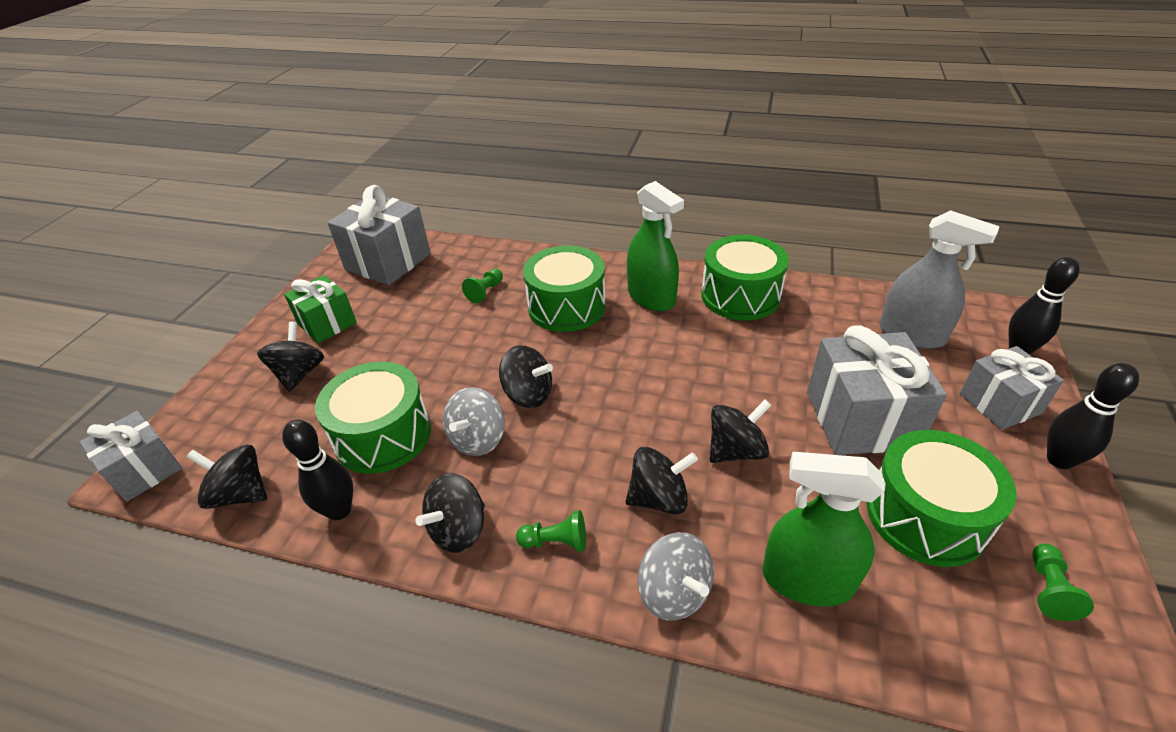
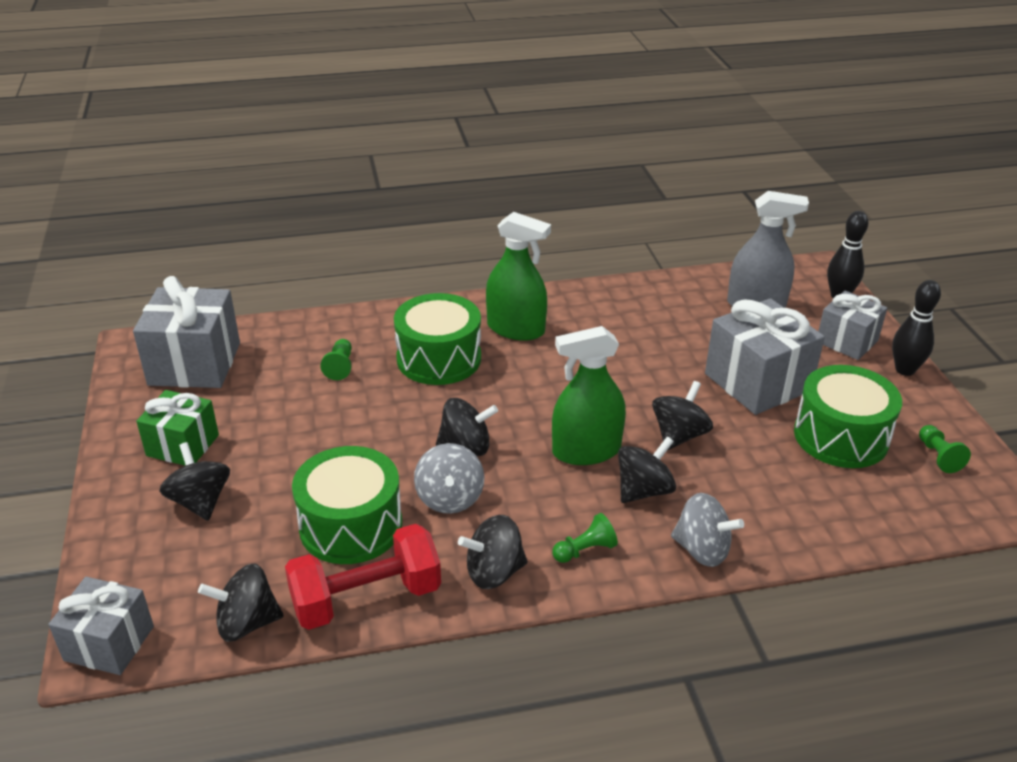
camera: 30 degrees left, 5 degrees down
(339, 510) = (366, 598): black bowling pin -> red dumbbell
(458, 529) = (494, 572): black spinning top -> black spinning top turned 60 degrees clockwise
(740, 296) = (596, 307): green drum -> none
(807, 580) = (788, 507): green spray bottle -> green spray bottle (586, 451)

